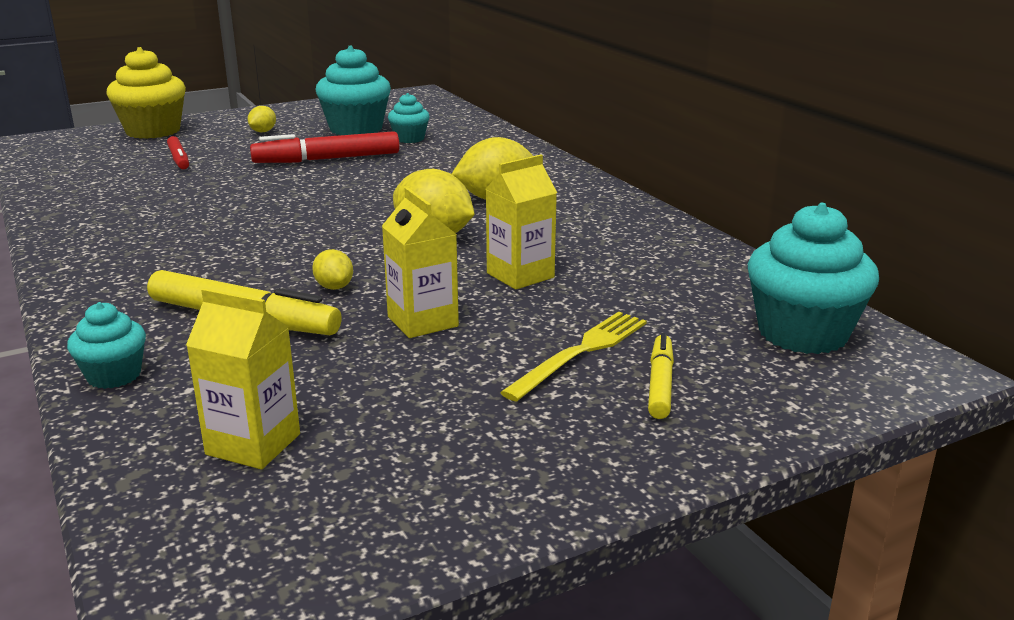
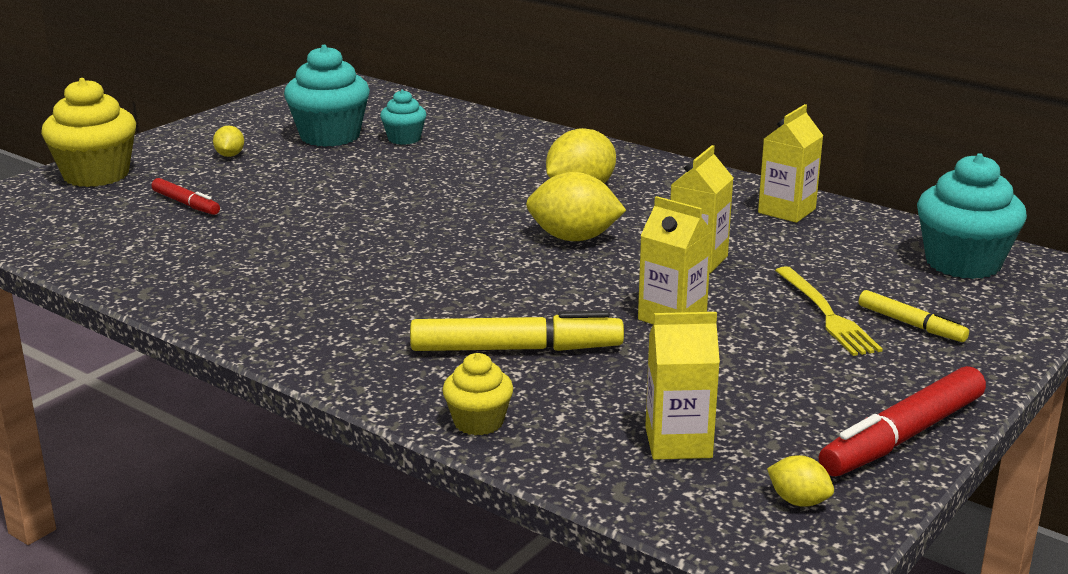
camera: 25 degrees left, 0 degrees up
(114, 375) = (478, 422): turquoise cupcake -> yellow cupcake
(327, 159) = (352, 177): red marker -> red marker (902, 436)
(334, 287) = (553, 304): yellow lemon -> yellow lemon (798, 501)
(580, 352) = (826, 314): yellow fork -> yellow fork turned 150 degrees clockwise
(660, 384) = (911, 324): yellow marker -> yellow marker turned 150 degrees clockwise
(670, 248) = (786, 211): none -> yellow carton

